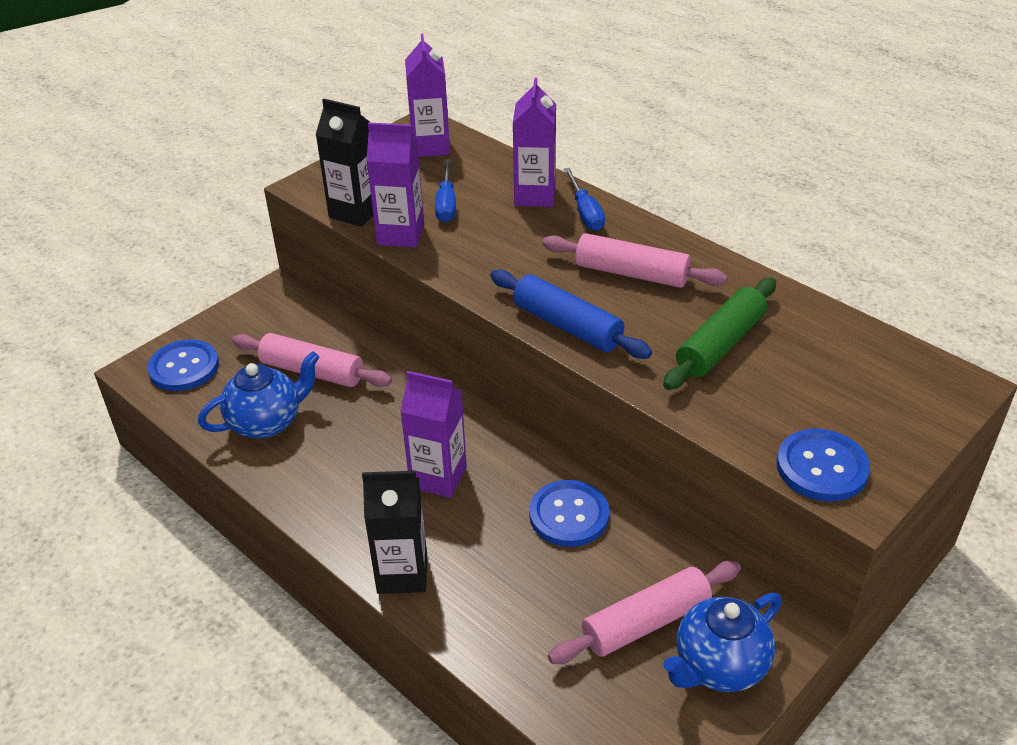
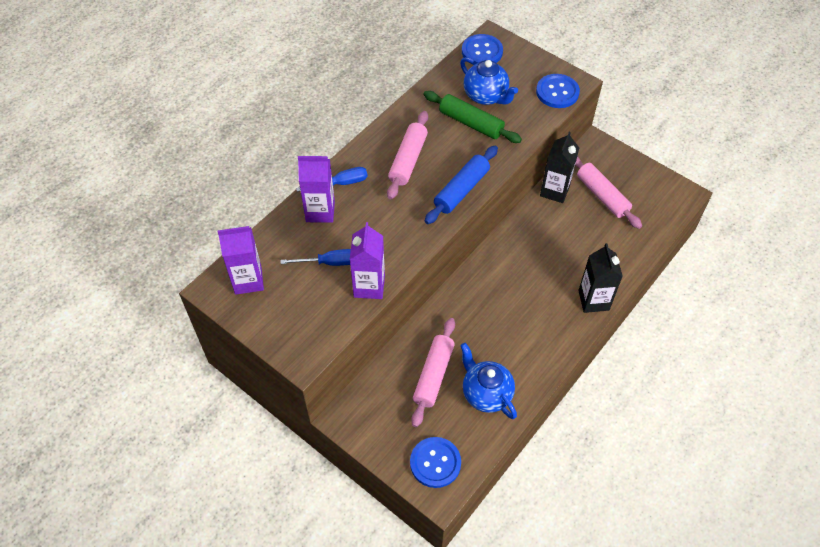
camera: 95 degrees left, 15 degrees up
(355, 212) = (340, 319): black carton -> black carton (554, 191)
(438, 477) = (521, 290): purple carton -> none
(569, 515) = (540, 227): blue button -> blue button (482, 51)
(719, 666) = (620, 170): blue teapot -> blue teapot (486, 96)

